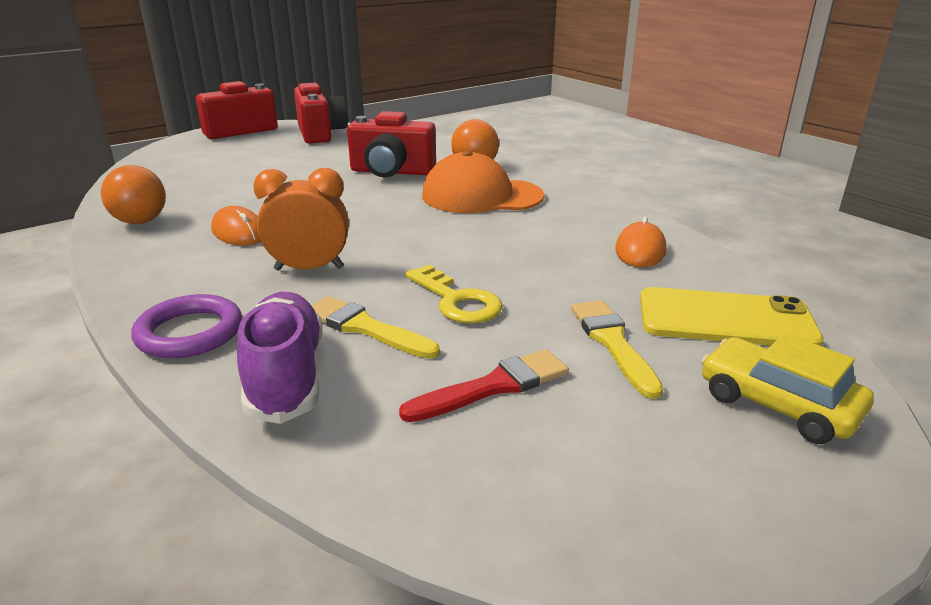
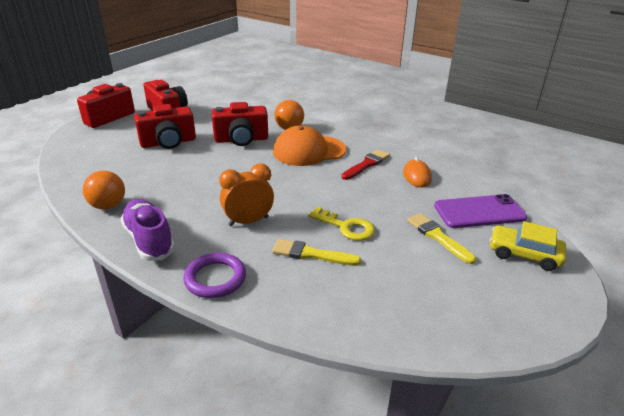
camera: 20 degrees left, 5 degrees up
(239, 232) = (182, 202): orange mouse -> none
(286, 376) = (293, 293): purple shoe -> purple shoe (149, 240)
(288, 164) = (168, 143): none -> red camera
(493, 386) = (399, 274): red brush -> red brush (367, 164)
(725, 319) = (479, 212): yellow phone -> purple phone

